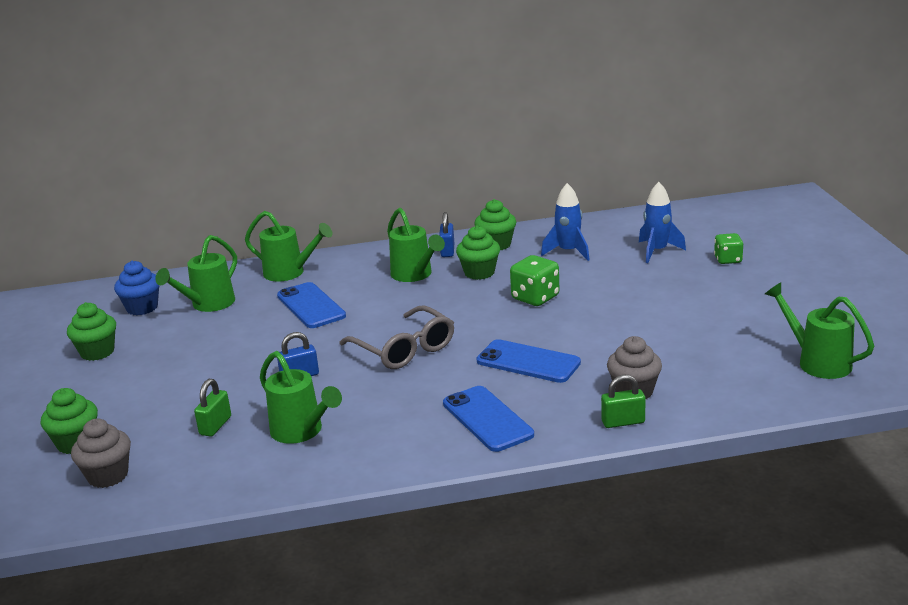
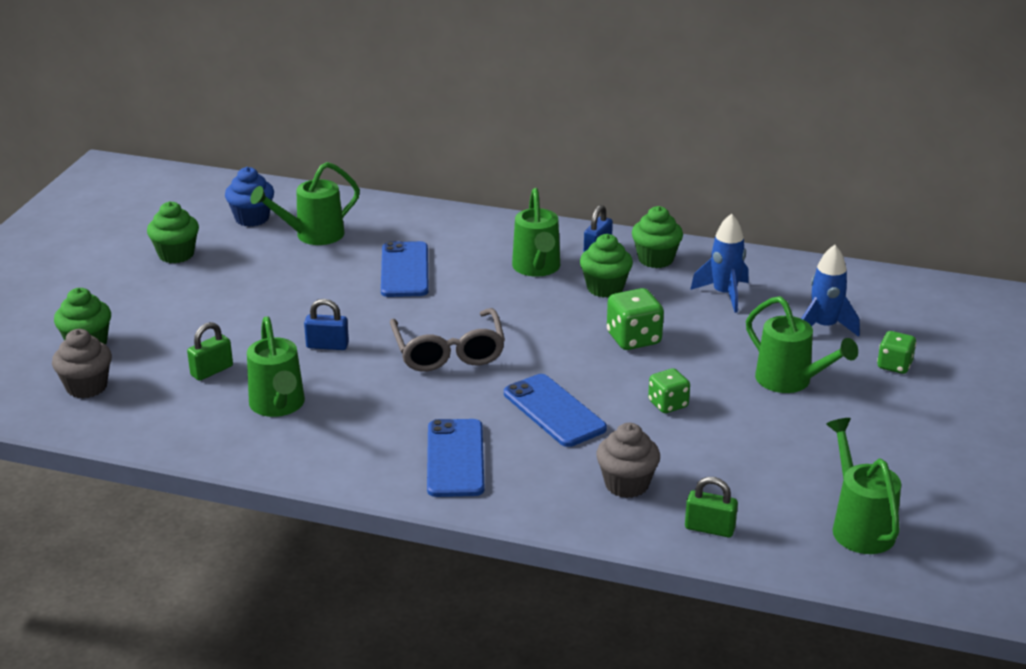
camera: 25 degrees right, 5 degrees up
(289, 273) = (418, 224): green watering can -> green watering can (790, 381)
(605, 331) = (668, 404): none -> green dice
(623, 422) = (582, 513): green padlock -> green padlock (709, 528)

